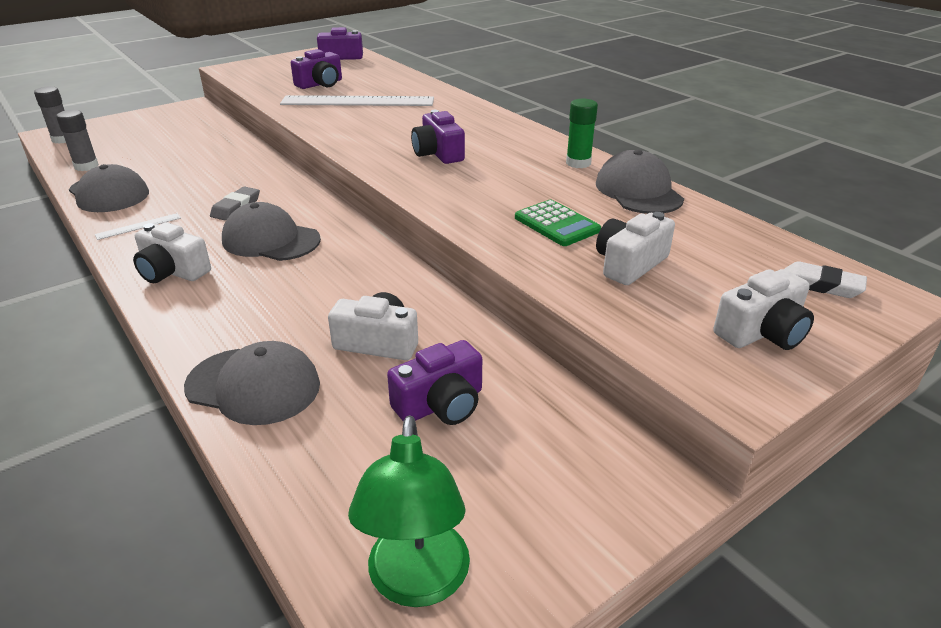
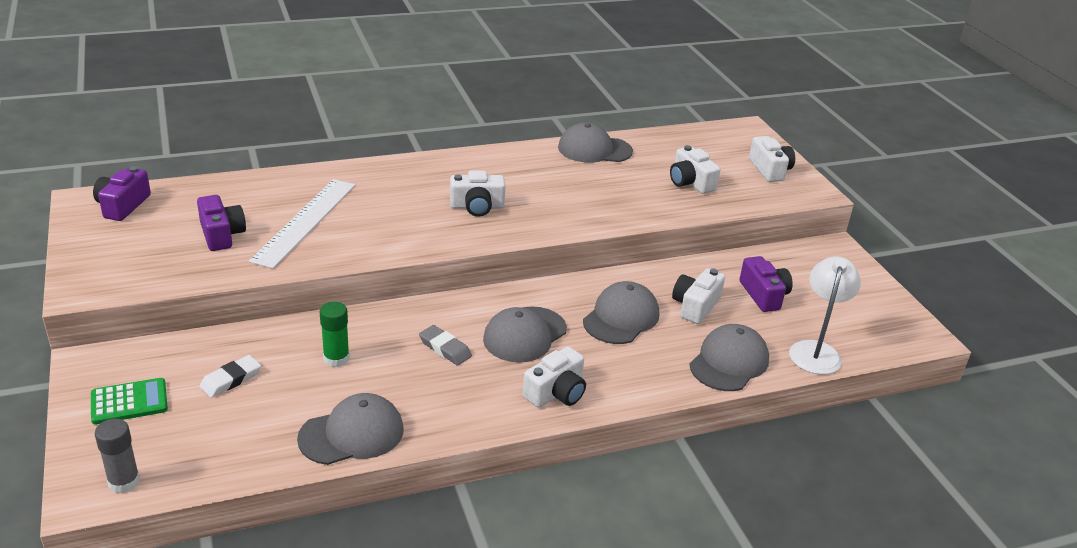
camera: 75 degrees left, 0 degrees up
(86, 166) = (251, 455): grey glue stick -> none
(138, 226) = (452, 412): white ruler -> none
(307, 477) = (816, 350): none -> white lamp
(326, 291) = (621, 317): none -> grey cap
(417, 583) = (888, 327): green lamp -> none
(438, 153) = (477, 207): purple camera -> white camera
(556, 224) = (629, 190): green calculator -> green calculator (129, 402)
(578, 163) = (534, 156): green glue stick -> green glue stick (336, 358)
(821, 285) = (731, 139): white eraser -> white eraser (231, 379)

